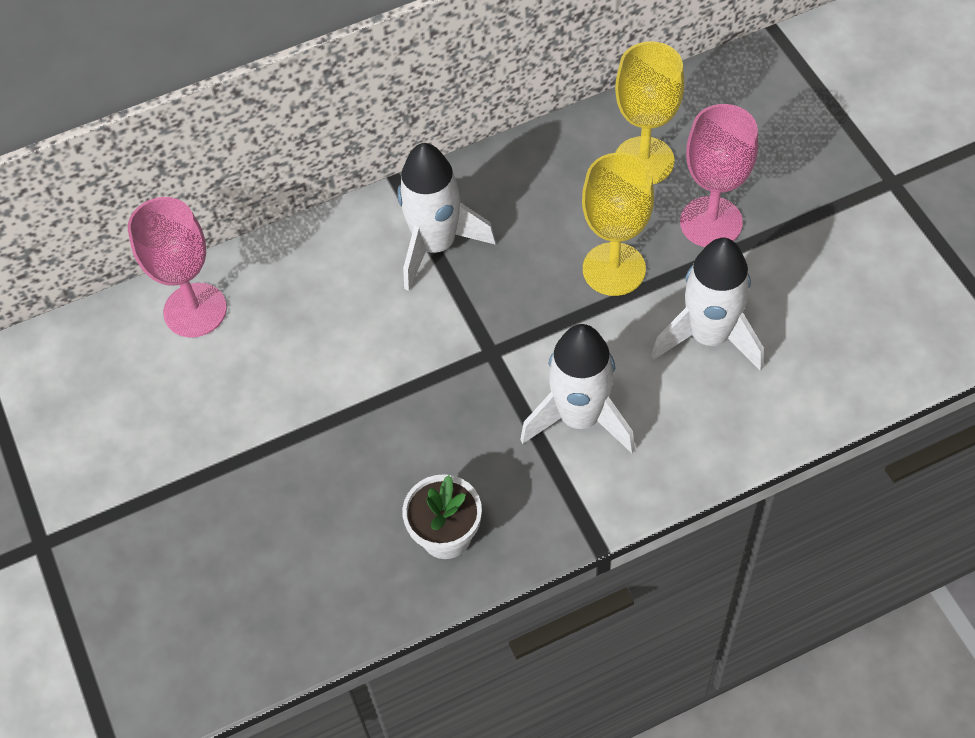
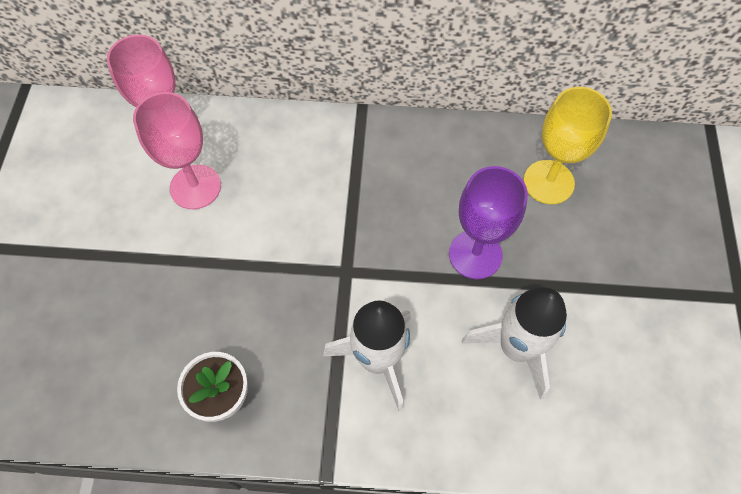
camera: 25 degrees right, 5 degrees up
(436, 245) = (359, 169): white rocket -> none
(614, 269) = (475, 254): yellow goblet -> purple goblet
(711, 222) = (572, 256): pink goblet -> pink goblet (195, 187)

